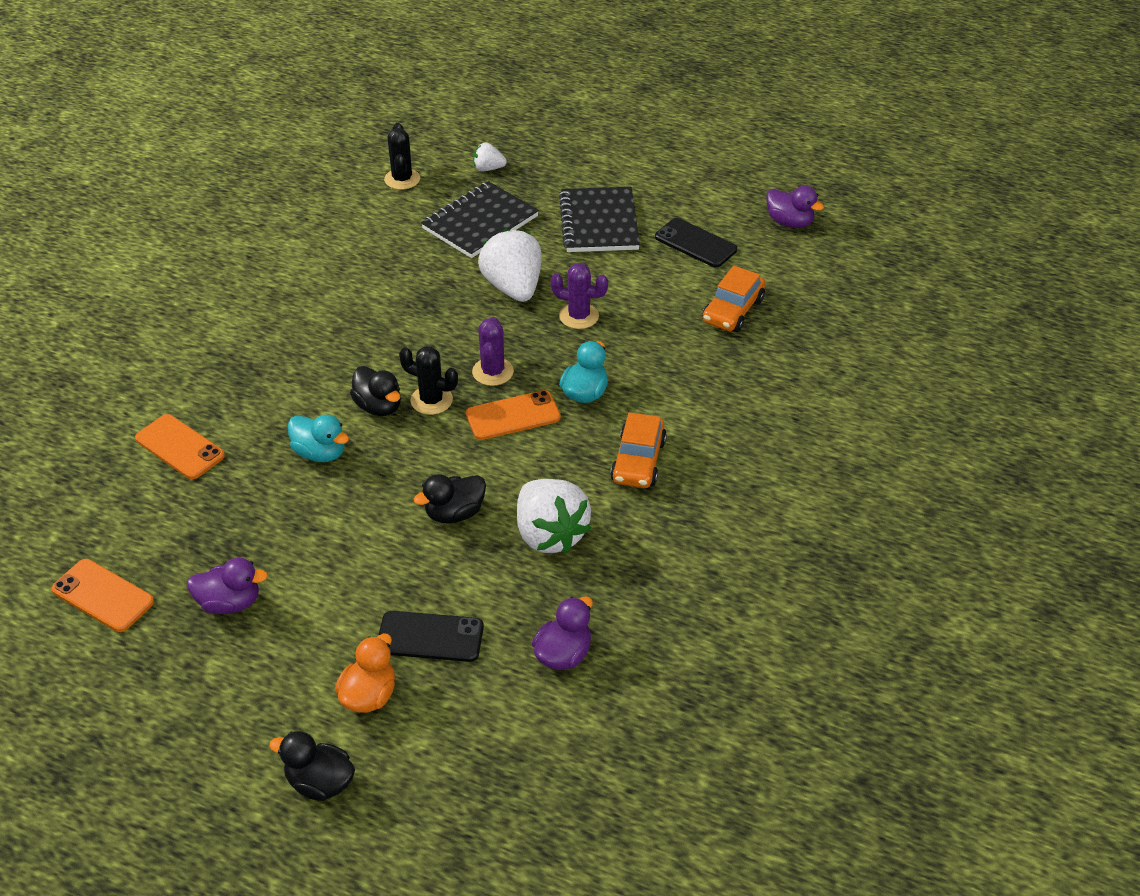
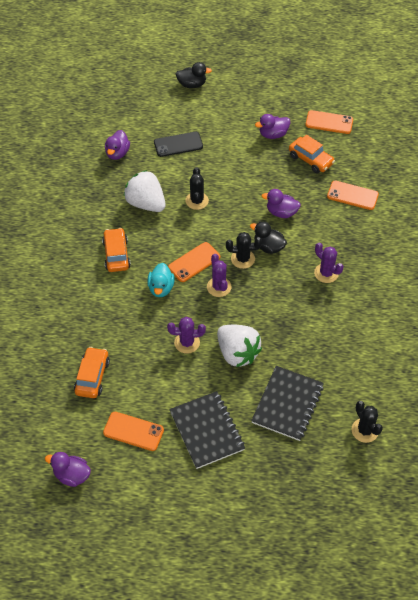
camera: 160 degrees right, 10 degrees up
(198, 530) = (310, 159): none -> orange car
(317, 348) = (326, 273): none -> purple cactus
(320, 453) = (281, 212): turquoise duck -> purple duck
(369, 695) = (191, 117): orange duck -> none
(454, 513) = (197, 201): black duck -> black cactus
(488, 168) = (310, 463): white strawberry -> none
(695, 243) = (133, 431): black phone -> orange phone

